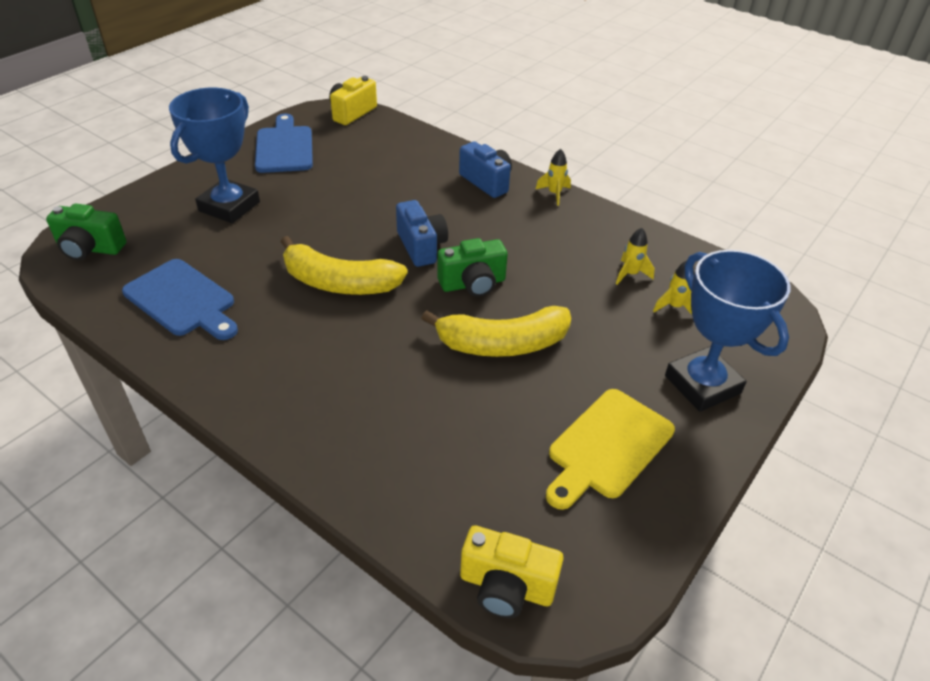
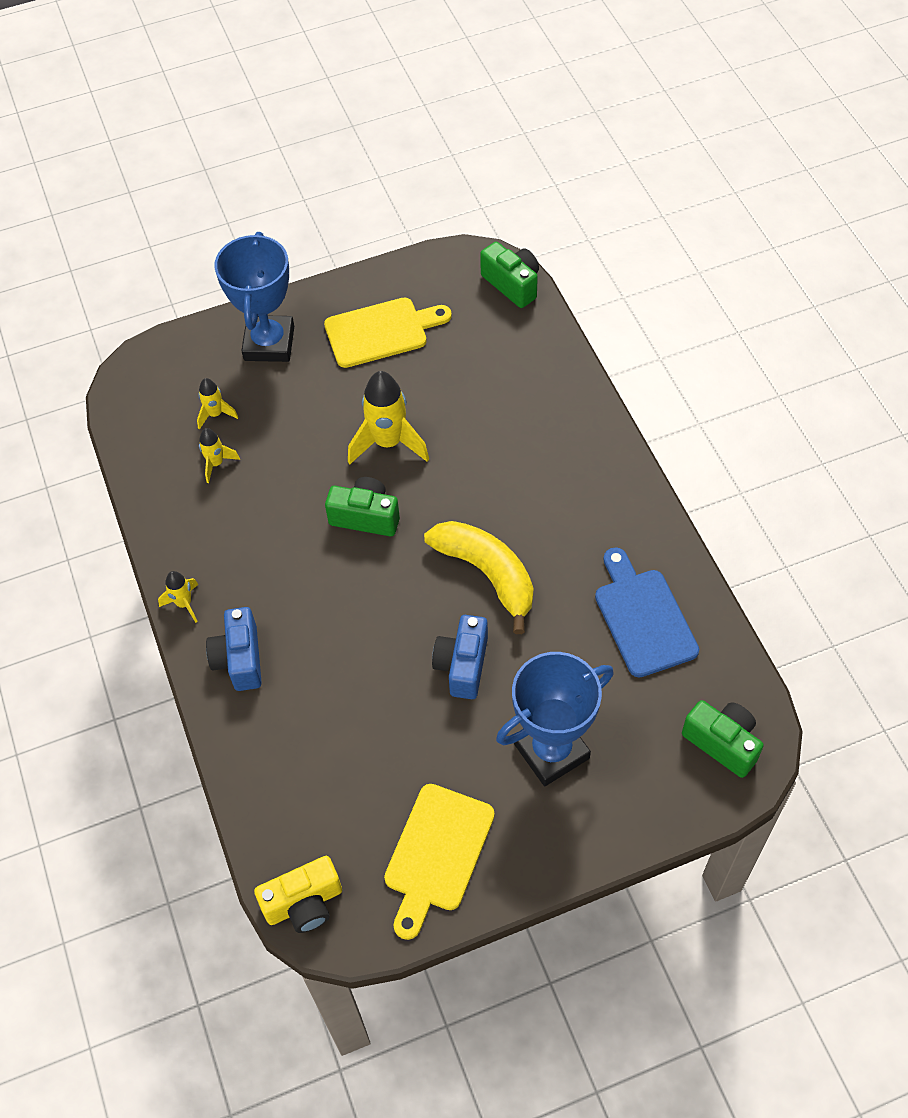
camera: 145 degrees left, 15 degrees up
(284, 147) = (437, 853): blue cutting board -> yellow cutting board
(421, 246) = (380, 587): blue camera -> blue camera (462, 665)
(503, 344) = (388, 443): yellow banana -> yellow rocket
(506, 586) = (512, 284): yellow camera -> green camera

